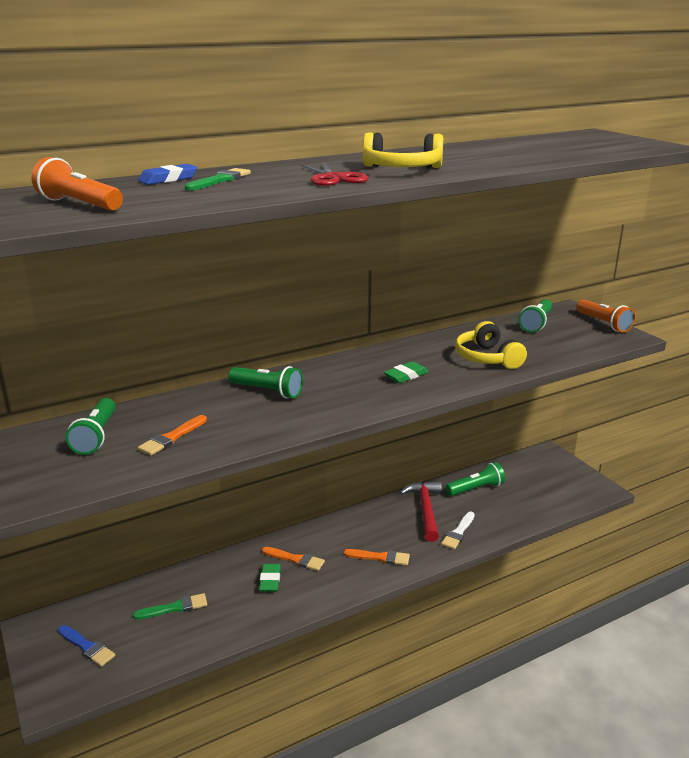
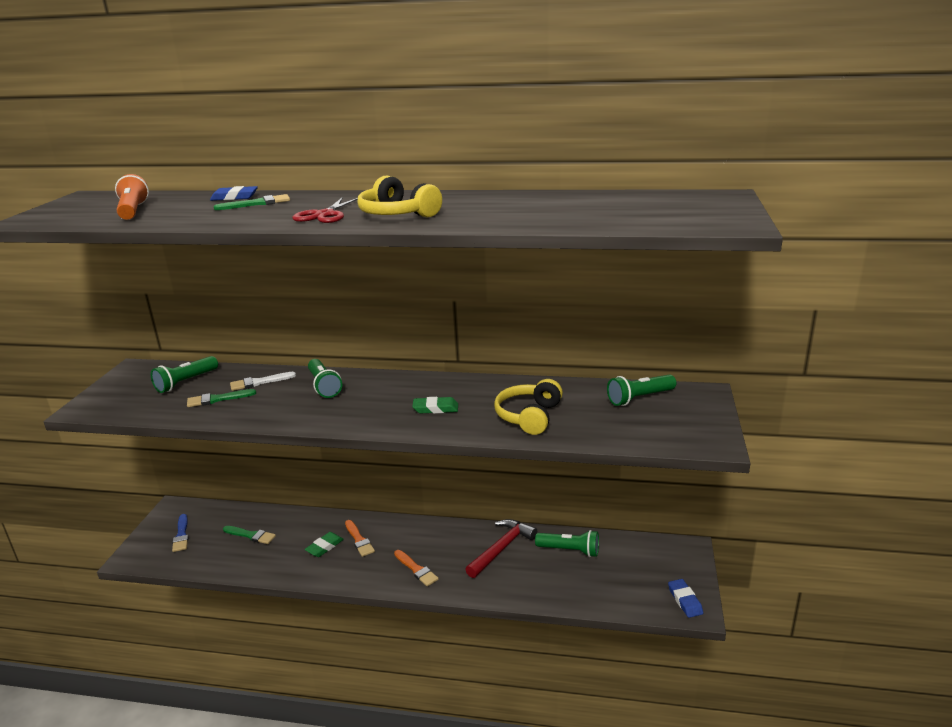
camera: 40 degrees right, 0 degrees up
(171, 437) = (217, 399): orange brush -> green brush
(458, 532) = (502, 581): white brush -> white brush (259, 382)
(589, 487) = (685, 600): none -> blue eraser
(603, 324) = (712, 420): orange flashlight -> none

